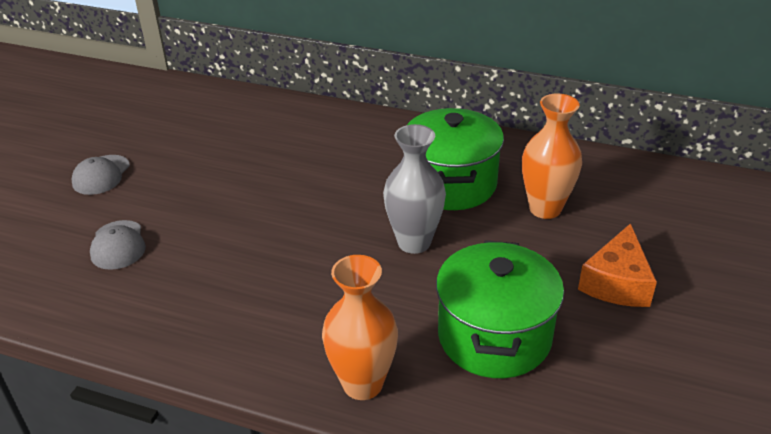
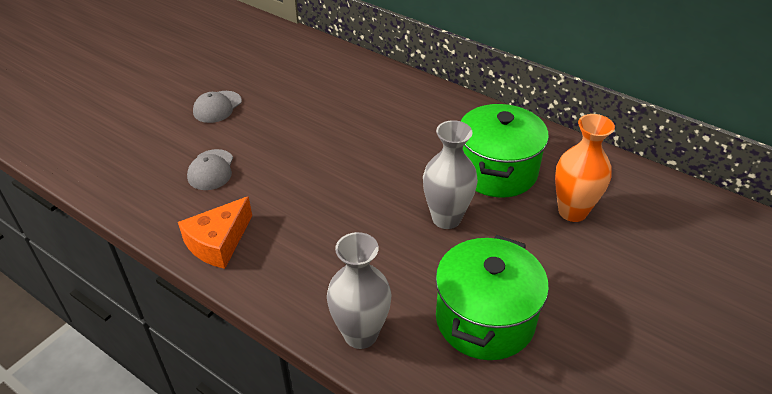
camera: 15 degrees right, 5 degrees up
(362, 384) = (360, 334): orange vase -> grey vase
(617, 282) = (612, 295): orange cheese -> orange cheese (218, 242)

